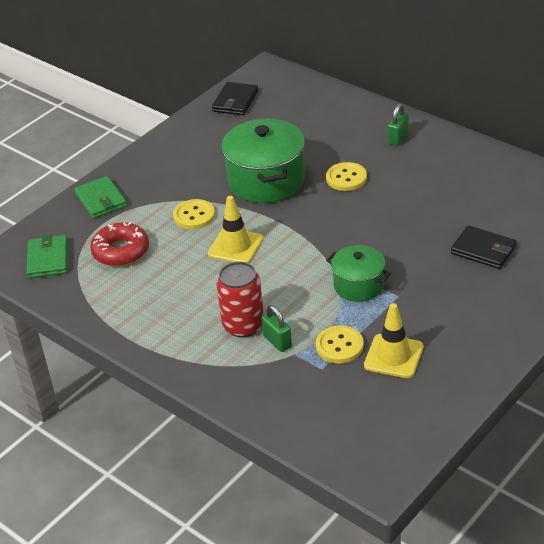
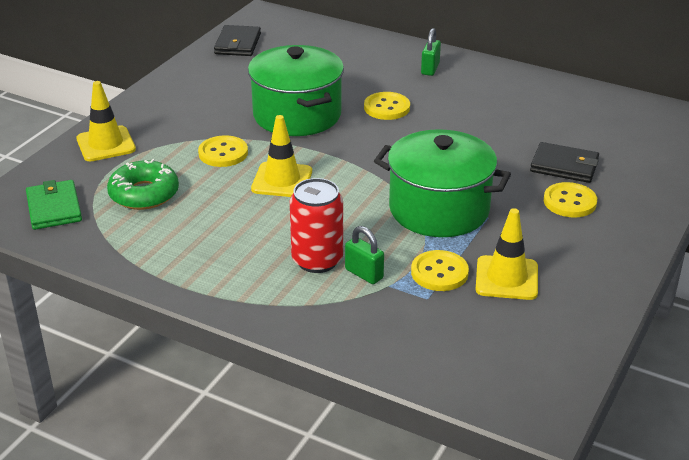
camera: 15 degrees left, 5 degrees down
(101, 200) = (106, 144): green wallet -> yellow traffic cone
(121, 251) = (144, 194): red donut -> green donut
(358, 285) = (439, 209): green pot -> green pot, size x1.71
(474, 287) = (569, 202): none -> yellow button

